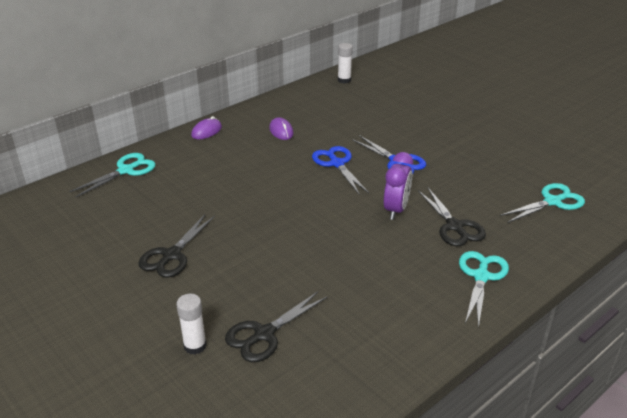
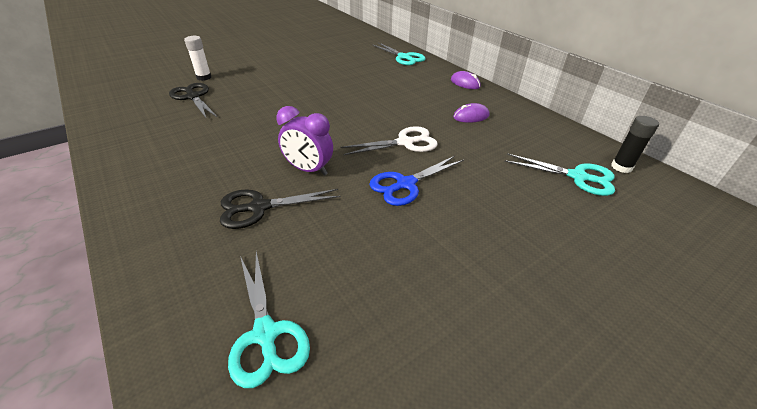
camera: 95 degrees right, 5 degrees up
(171, 255) = (295, 71): black scissors -> none
(337, 164) = (405, 142): blue scissors -> white scissors
(344, 80) = (621, 167): white glue stick -> black glue stick
(481, 276) = (165, 210): turquoise scissors -> turquoise scissors (578, 177)

